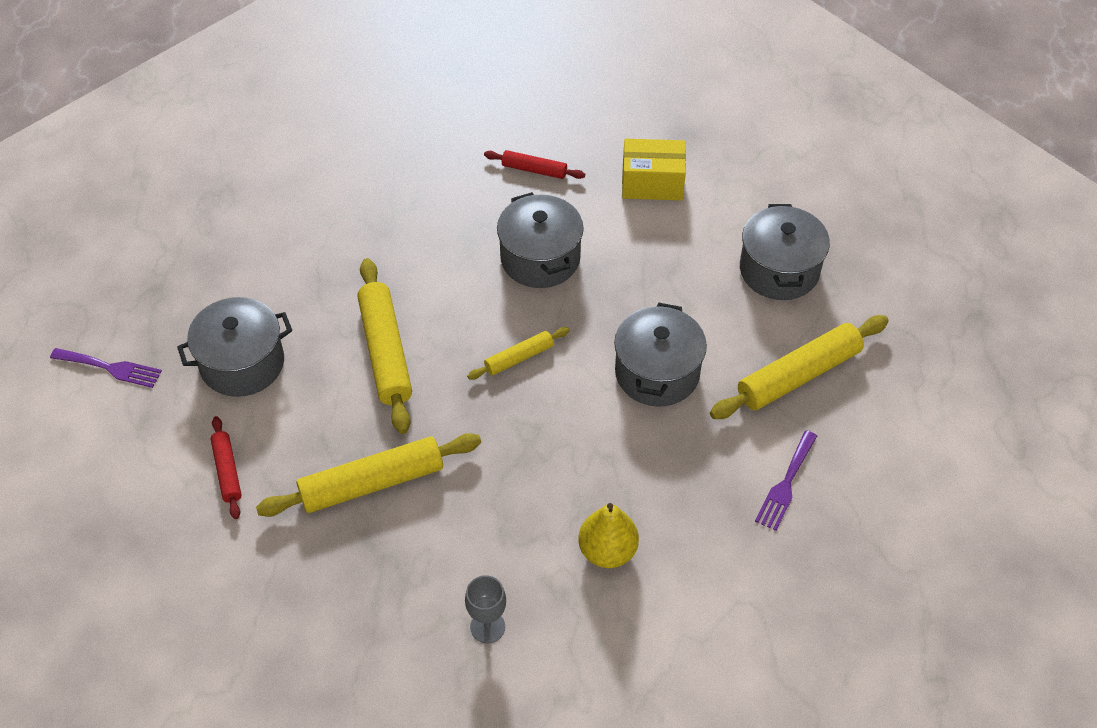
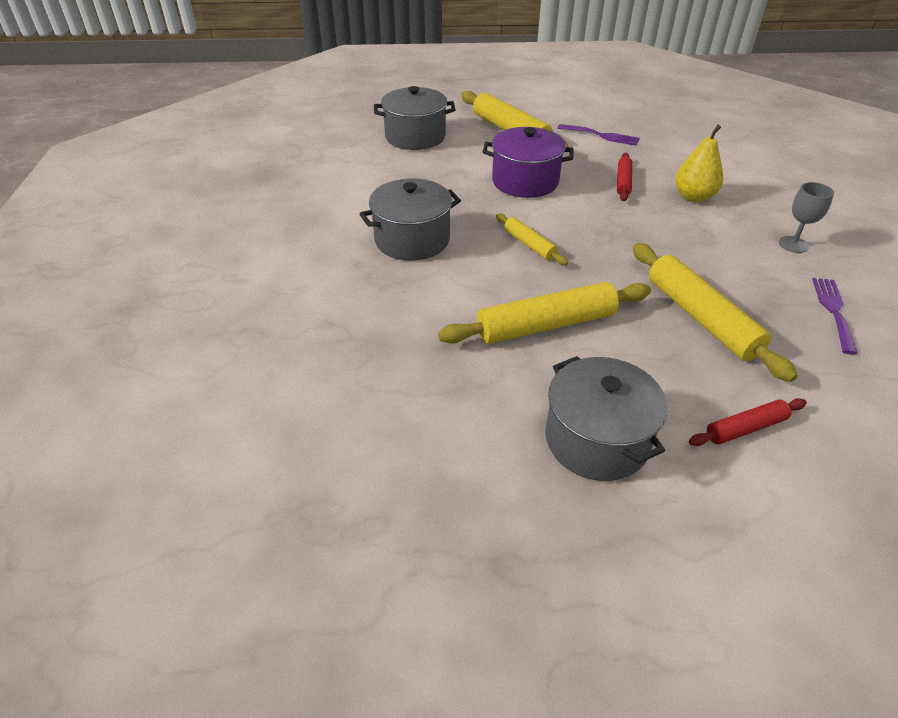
camera: 95 degrees left, 10 degrees down
(111, 368) = (652, 592): purple fork -> purple fork (833, 311)
(534, 170) = (297, 249): red rolling pin -> red rolling pin (623, 182)
(652, 183) = (321, 187): yellow box -> none
(657, 373) = (525, 181): grey pot -> purple pot

